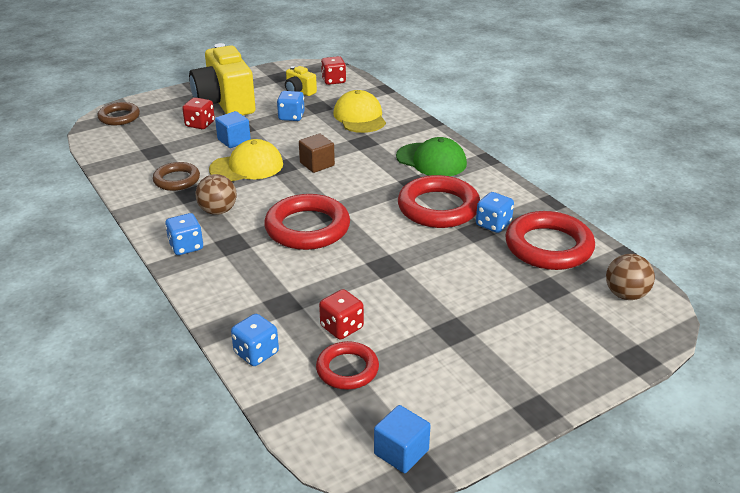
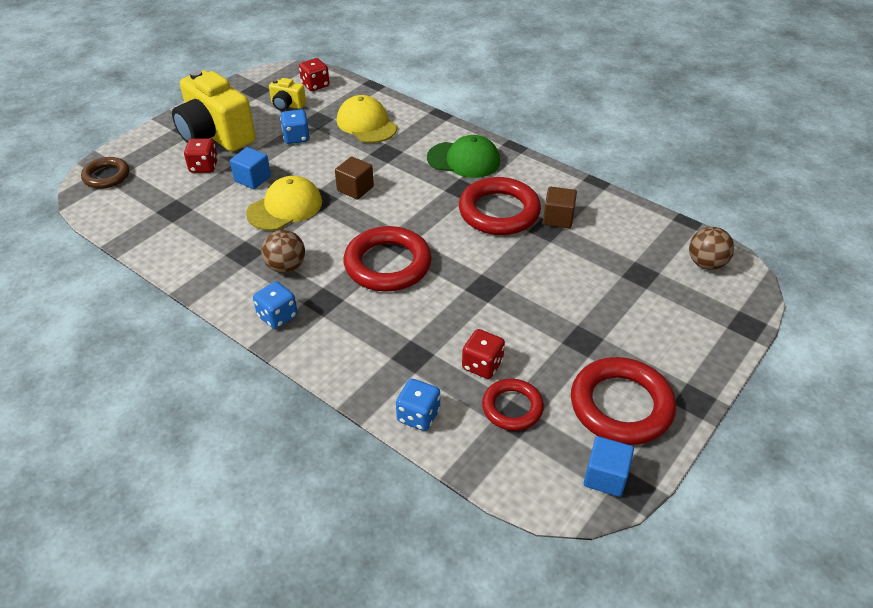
camera: 20 degrees left, 10 degrees up
(177, 180) = (219, 240): brown ring -> none
(493, 224) = (558, 218): blue dice -> brown cube
(548, 246) = (618, 230): red ring -> red ring (621, 405)

